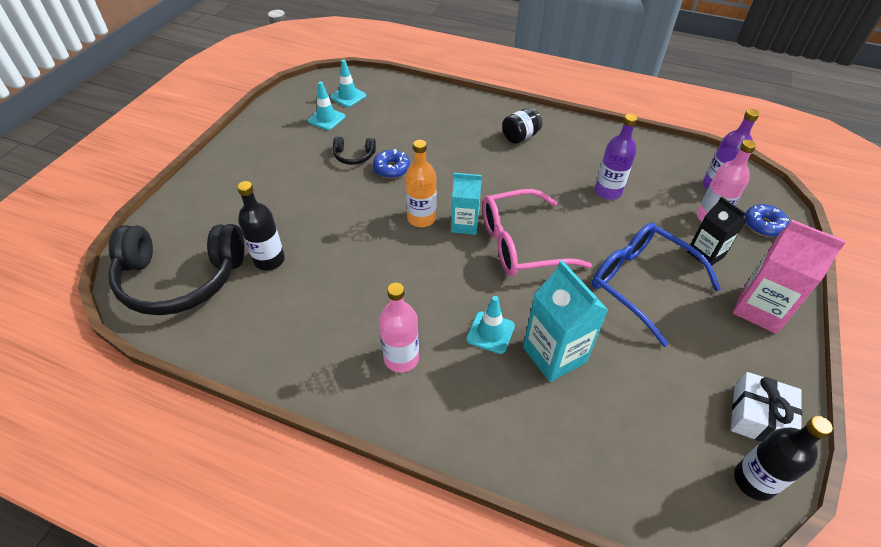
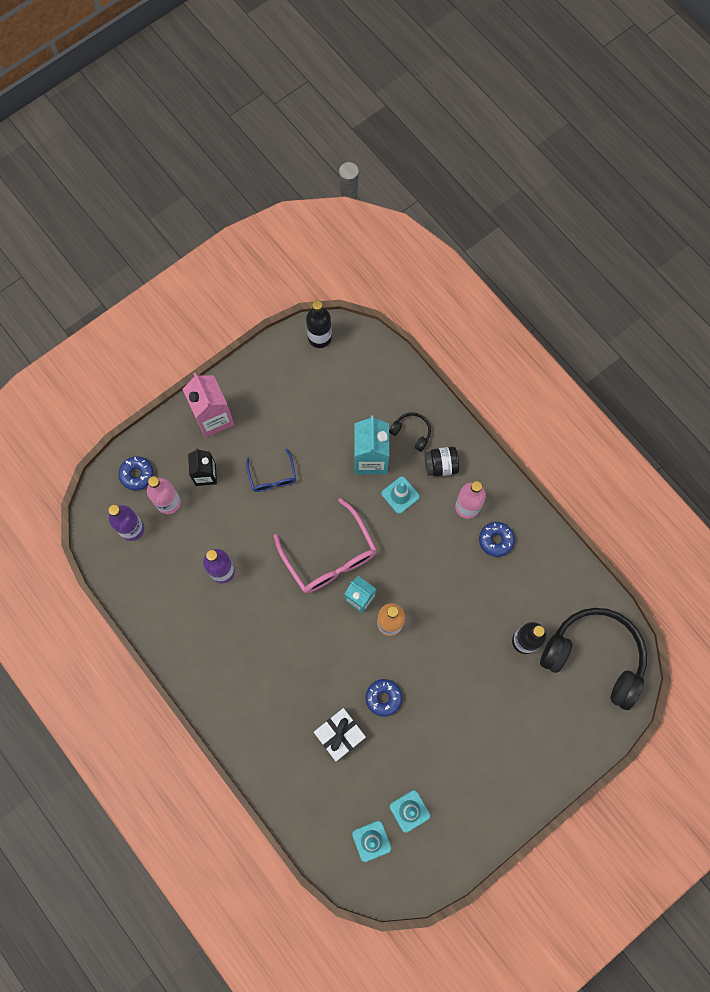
camera: 150 degrees left, 25 degrees up
(346, 338) = (496, 540): none -> blue donut
(354, 156) = (408, 735): black headphones -> black headphones (411, 432)
(520, 137) = (243, 679): black jar -> black jar (440, 465)
(522, 244) = (329, 555): pink glasses -> pink glasses turned 45 degrees clockwise
(642, 284) = (272, 476): blue glasses -> blue glasses, size x0.54
(759, 417) = (284, 362): white gift -> white gift (339, 735)

